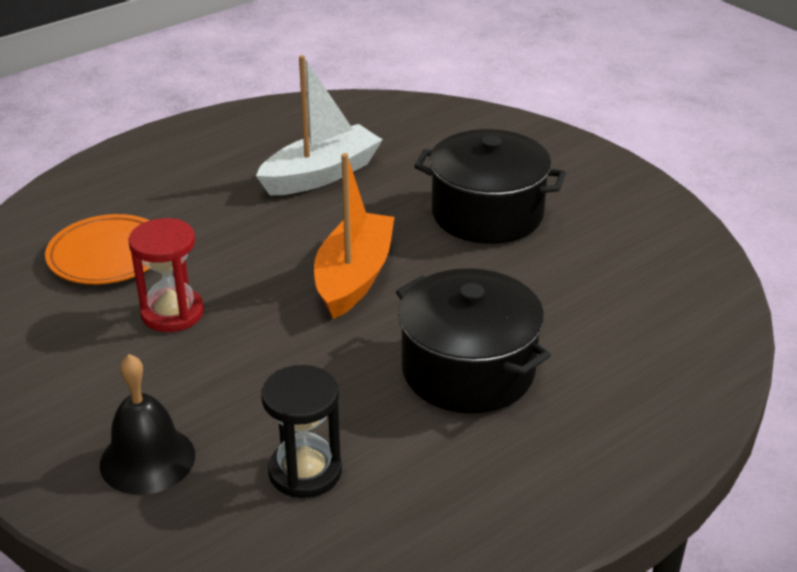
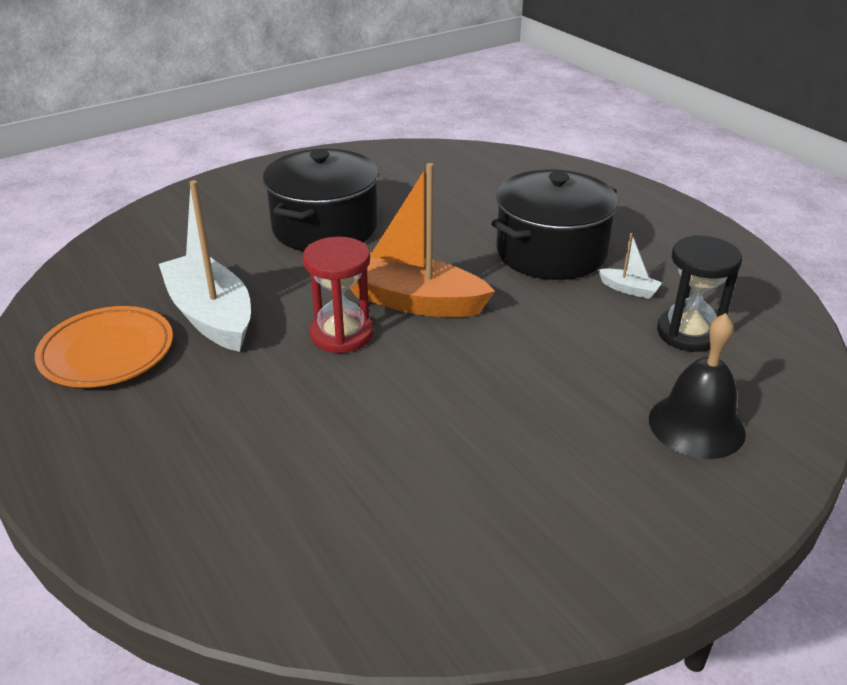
camera: 85 degrees left, 0 degrees up
(107, 256) = (333, 481): orange plate -> orange plate (107, 353)
(172, 313) = (461, 419): red hourglass -> red hourglass (341, 334)
(393, 430) = (629, 289): none -> white boat

